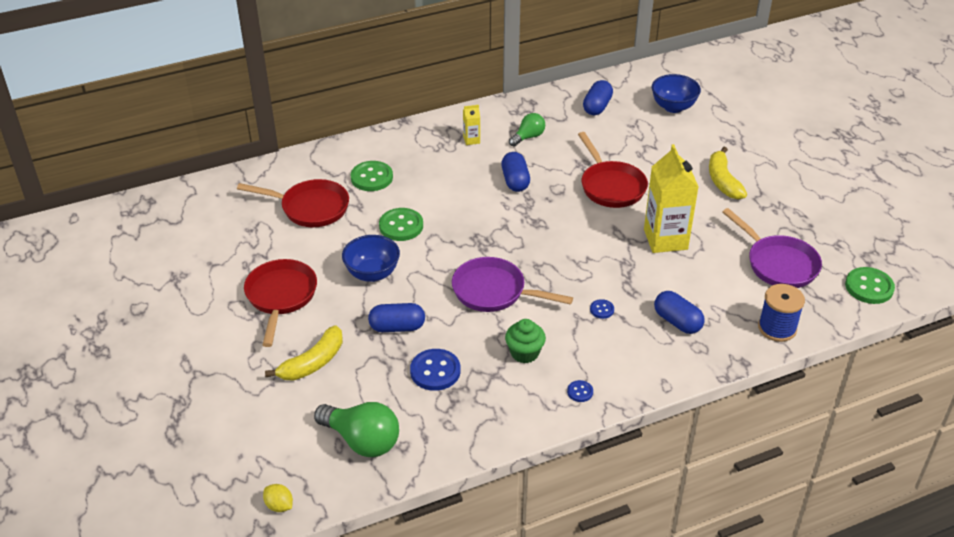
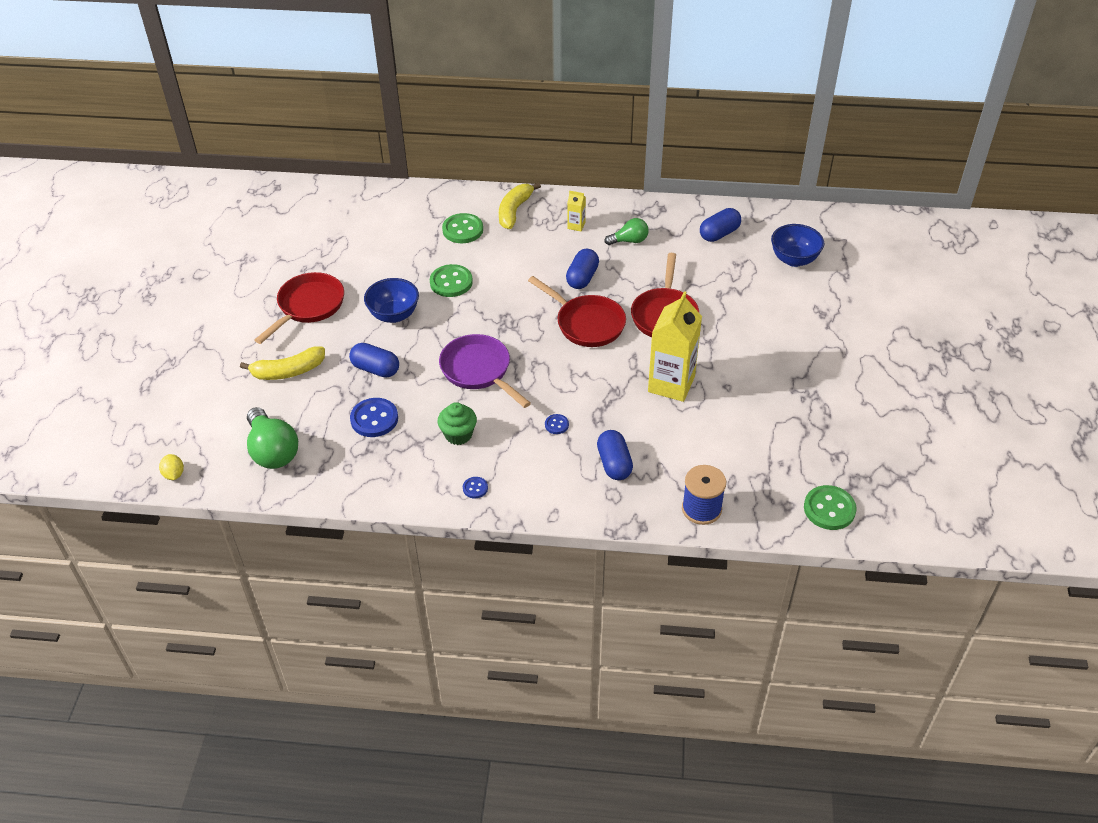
camera: 30 degrees right, 5 degrees up
(310, 208) = (392, 239): red pan -> red pan (586, 323)
(723, 181) = (777, 350): yellow banana -> yellow banana (514, 211)
(778, 264) = (758, 450): purple pan -> none

